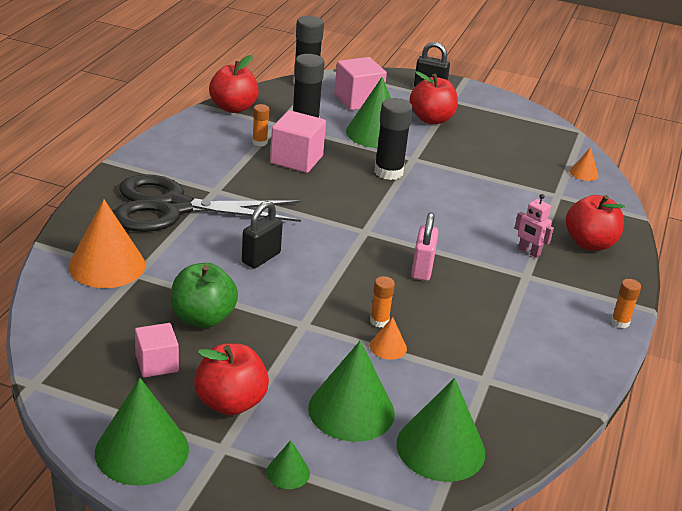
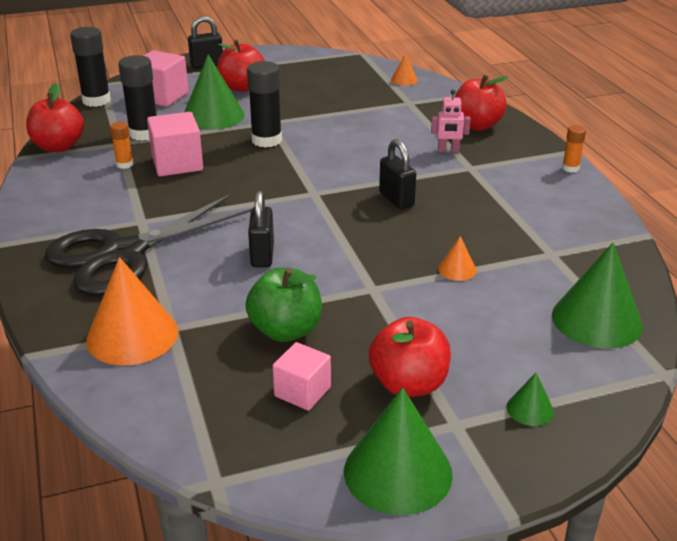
camera: 35 degrees left, 0 degrees up
(351, 410) = (502, 332): green cone -> none
(379, 321) = (423, 254): orange glue stick -> none
(422, 269) = (396, 199): pink padlock -> black padlock

